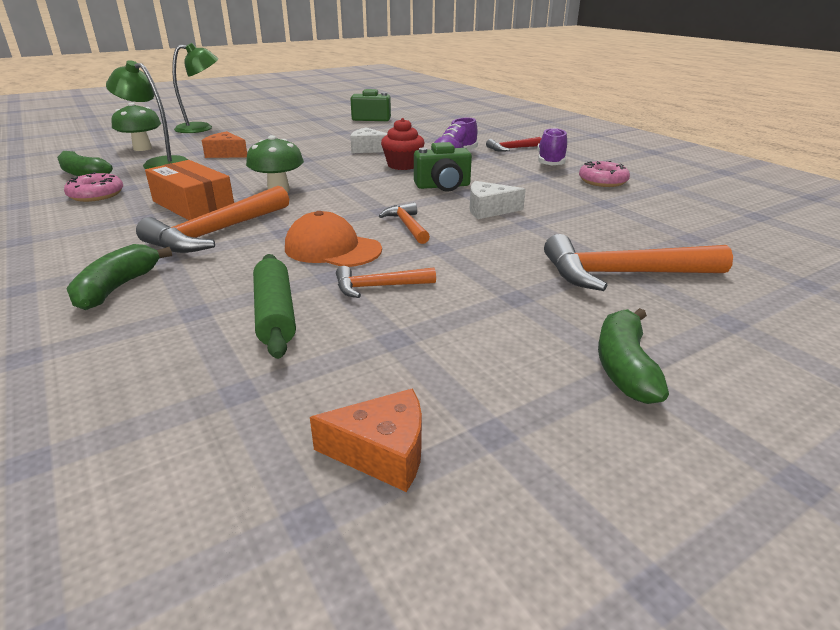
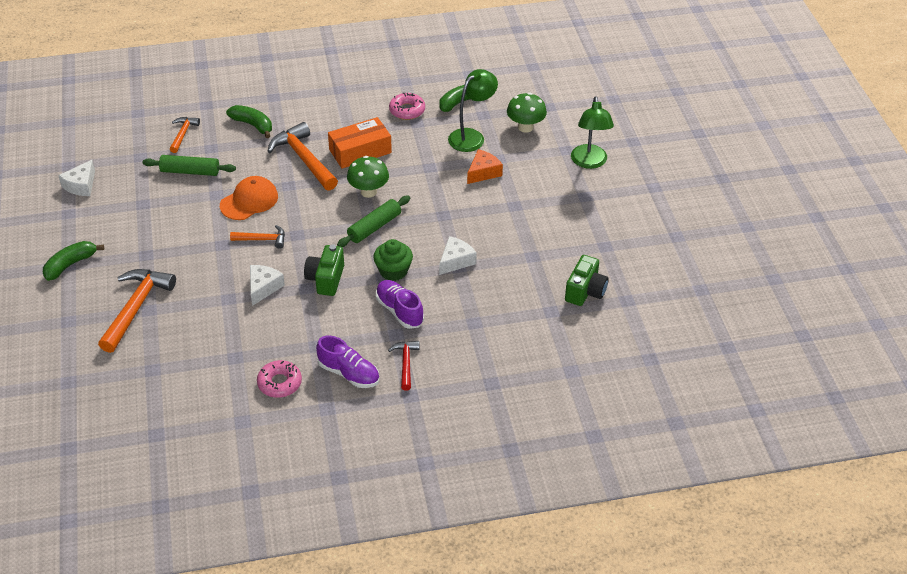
camera: 110 degrees right, 15 degrees up
(341, 180) = (374, 227): none -> green rolling pin
(378, 287) = (192, 209): orange hammer -> orange hammer (183, 134)
(382, 452) = (81, 185): orange cheese -> white cheese
(403, 165) = (393, 271): red cupcake -> green cupcake
(624, 367) = (70, 265): green banana -> green banana turned 75 degrees counterclockwise

